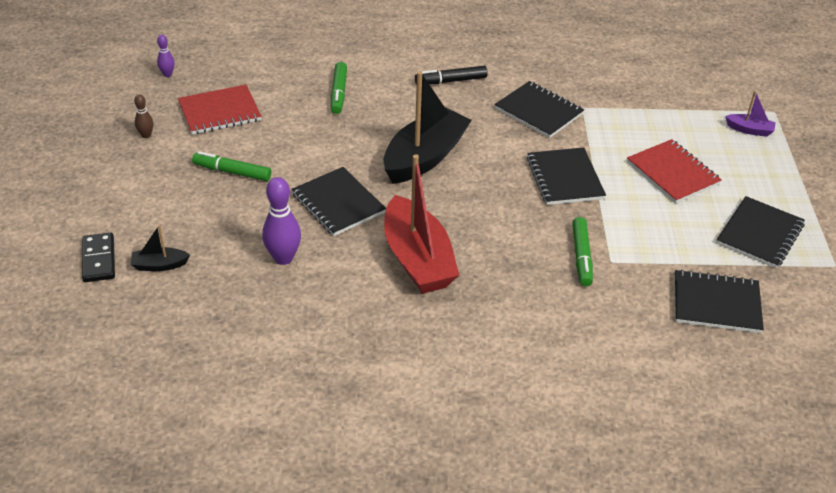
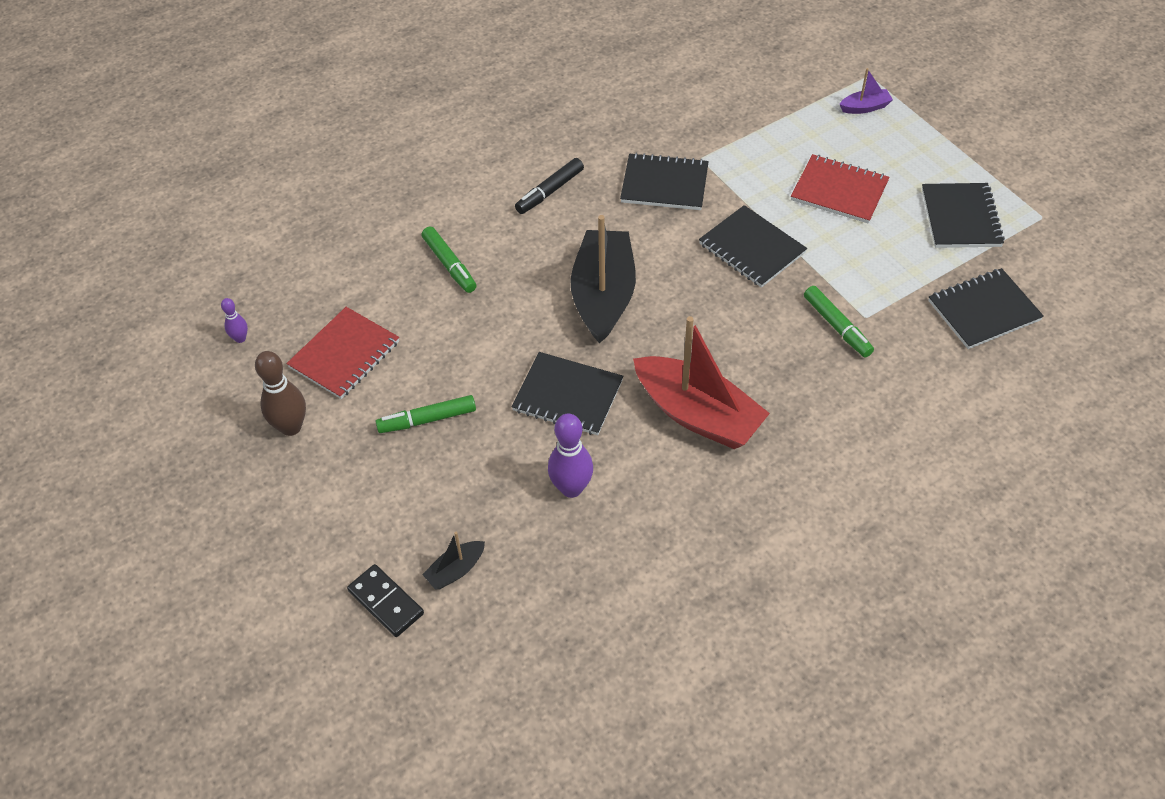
camera: 30 degrees left, 10 degrees up
(146, 135) = (291, 427): brown bowling pin -> brown bowling pin, size x1.87

